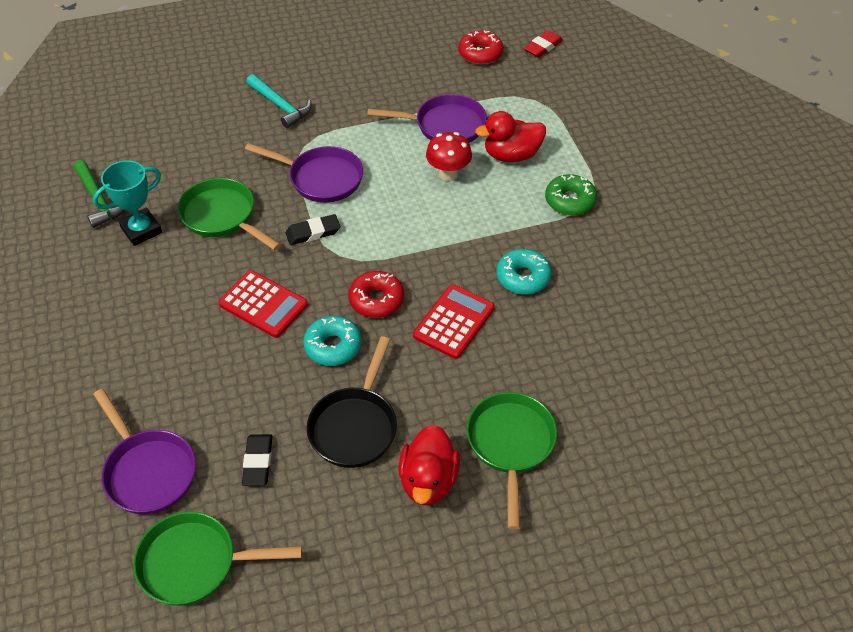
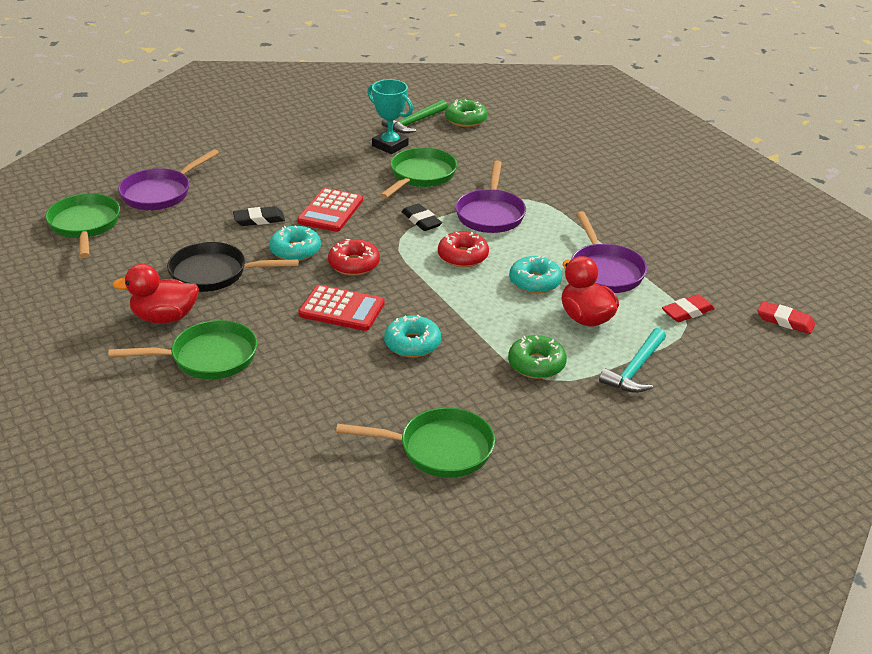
camera: 75 degrees right, 15 degrees down
(116, 157) = (465, 119): none -> green donut
(258, 462) = (173, 235): black eraser -> black eraser (259, 219)
(280, 106) = (574, 178): turquoise hammer -> turquoise hammer (635, 369)
(448, 174) = (535, 282): red mushroom -> turquoise donut
(480, 53) = (738, 279): red donut -> red donut (463, 256)
(518, 94) = (687, 312): none -> red eraser
(671, 286) = (439, 449): none -> green pan

